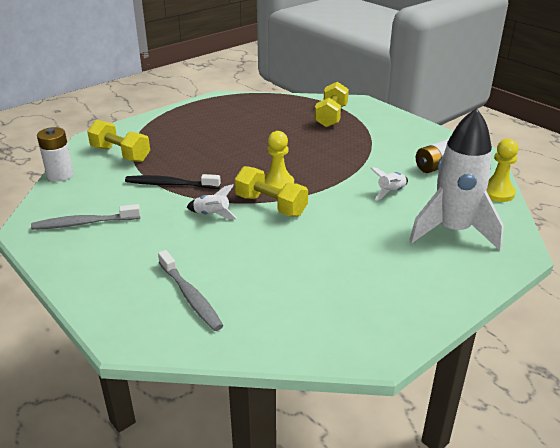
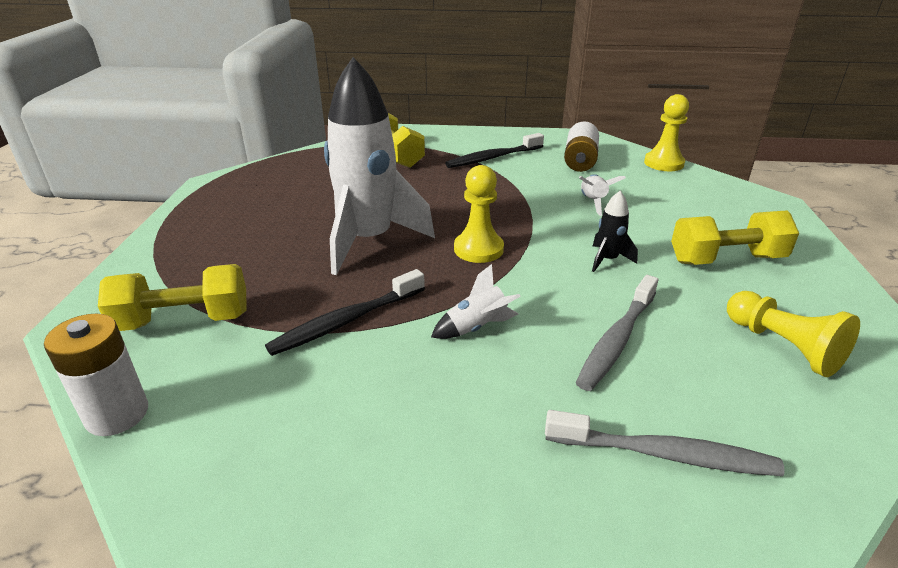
camera: 45 degrees left, 0 degrees up
(84, 223) = (314, 465): grey toothbrush -> grey toothbrush (617, 340)
(271, 205) = (518, 276): yellow dumbbell -> yellow dumbbell (726, 259)
(330, 304) = (783, 346): none -> yellow pawn
(331, 222) = (607, 260): none -> black rocket
(385, 141) = (493, 158): none -> black toothbrush
(452, 231) = (705, 211): white rocket -> white rocket (369, 241)

